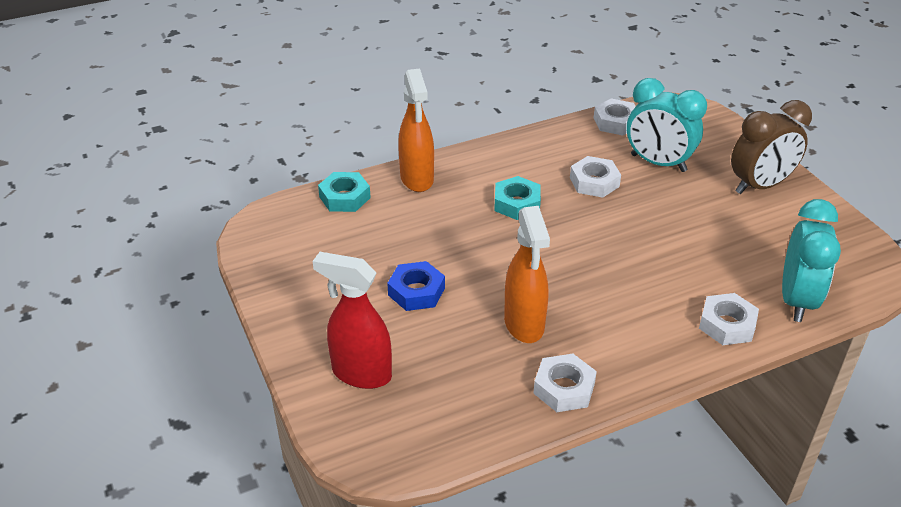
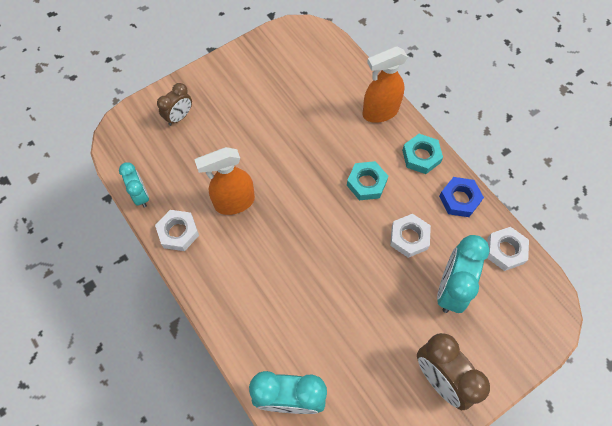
camera: 80 degrees right, 25 degrees up
(344, 197) = (347, 72): turquoise nut -> turquoise nut (421, 156)
(361, 373) = (179, 117): red spray bottle -> brown clock
(416, 291) = (256, 133): blue nut -> blue nut (459, 199)
(494, 430) = (140, 195): none -> turquoise clock
(727, 324) = (253, 341): white nut -> none

